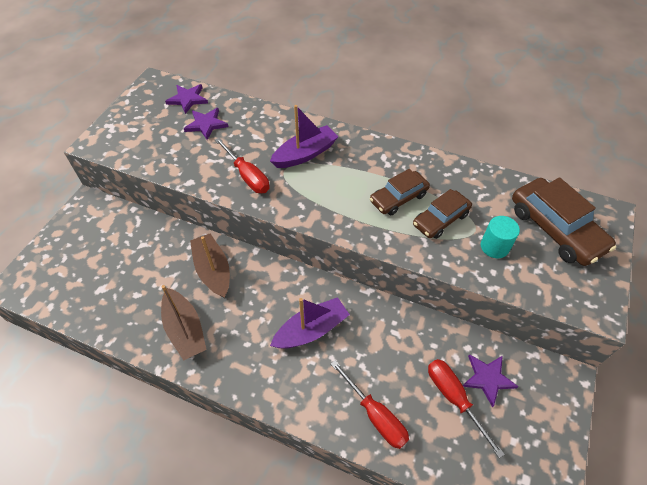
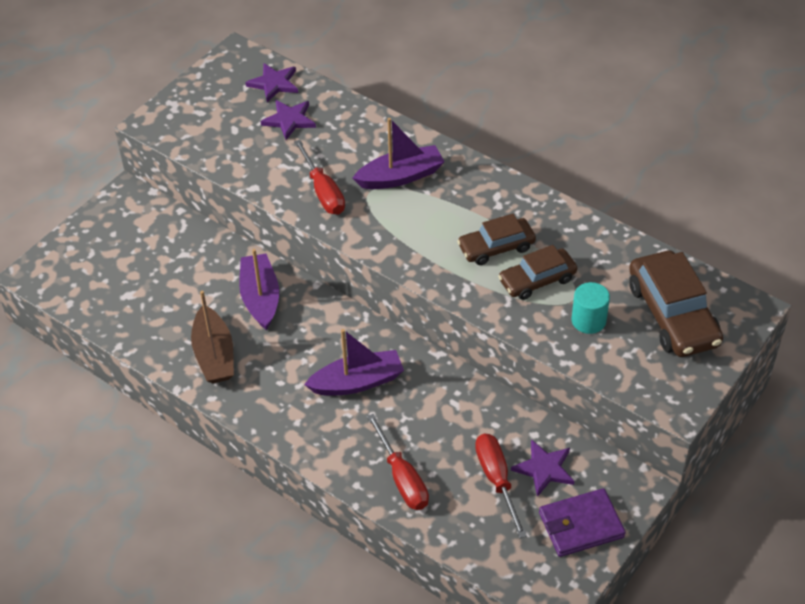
camera: 15 degrees right, 5 degrees down
(213, 270) = (260, 298): brown boat -> purple boat
(538, 427) = (581, 525): none -> purple wallet

